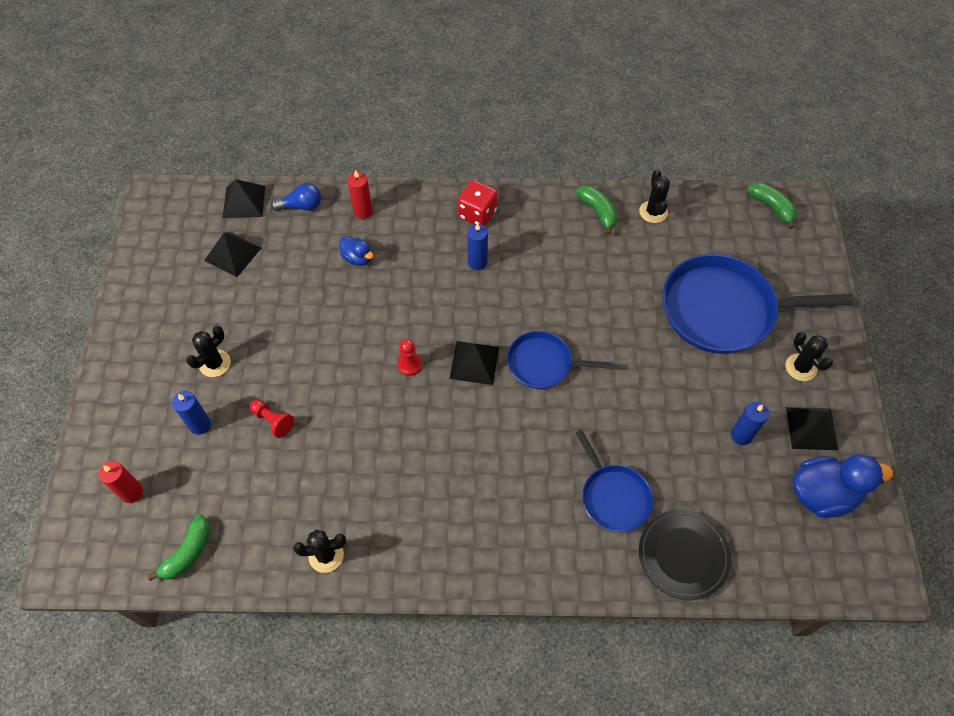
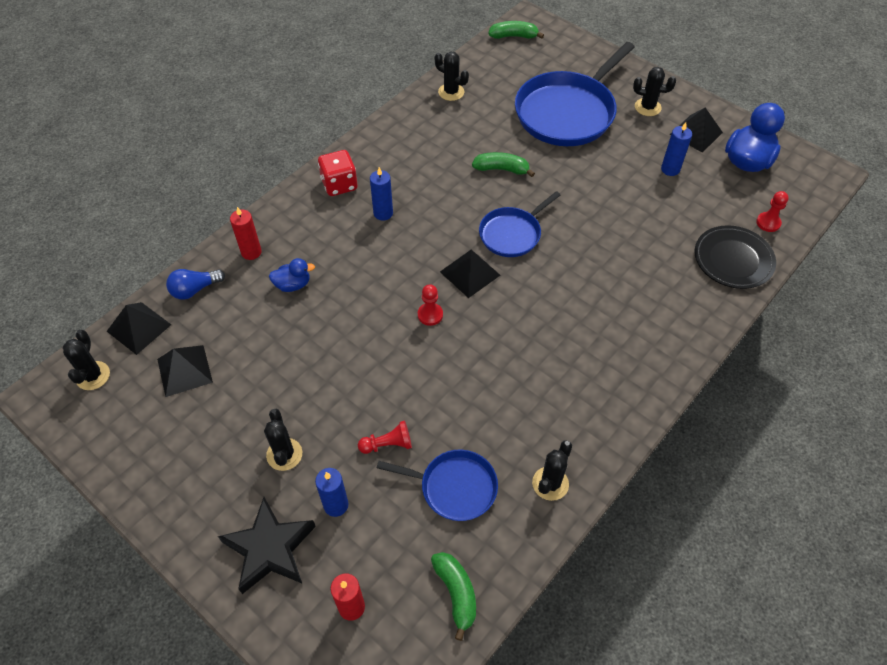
camera: 50 degrees left, 5 degrees down
(139, 410) = (269, 549): none -> black star
(187, 209) = (93, 376): none -> black cactus
(301, 206) = (195, 289): blue light bulb -> blue light bulb turned 150 degrees counterclockwise
(598, 211) = (417, 119): green banana -> green banana (501, 169)
(613, 497) = (657, 267): blue pan -> blue pan (454, 487)
(760, 559) = (768, 223): none -> red pawn

